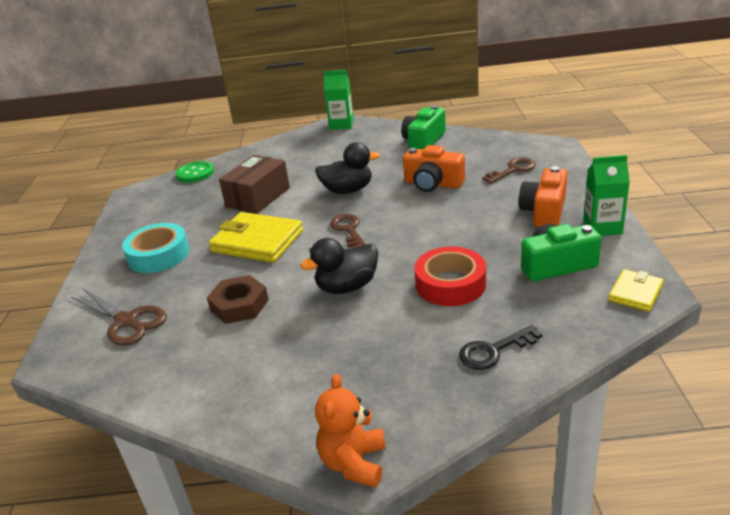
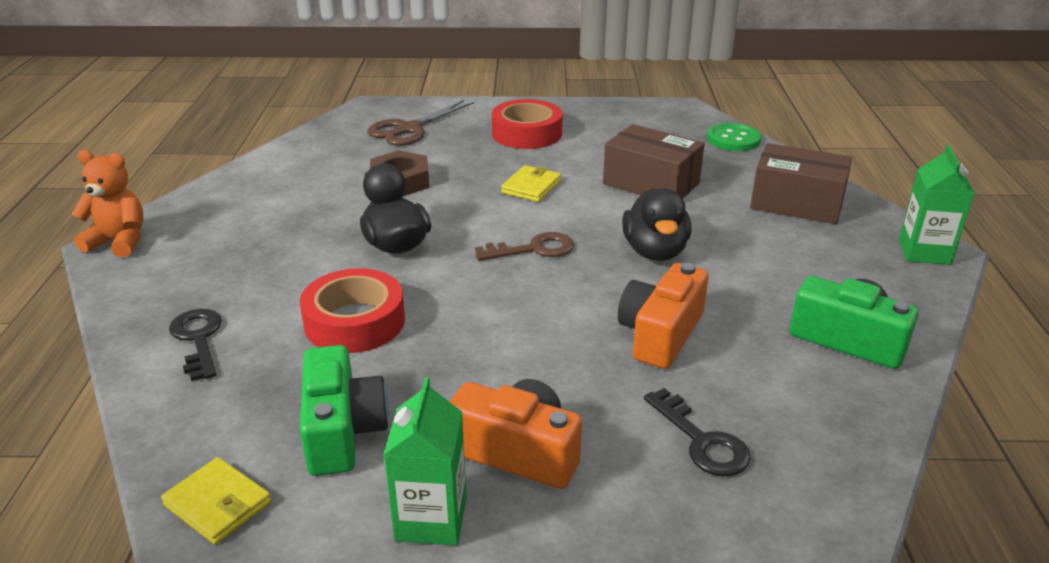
camera: 90 degrees right, 0 degrees up
(158, 255) = (527, 133): turquoise tape -> red tape
(257, 241) = (531, 187): yellow wallet -> yellow wallet, size x0.54
(288, 153) = (796, 203): none -> brown box
(513, 170) = (702, 441): brown key -> black key

